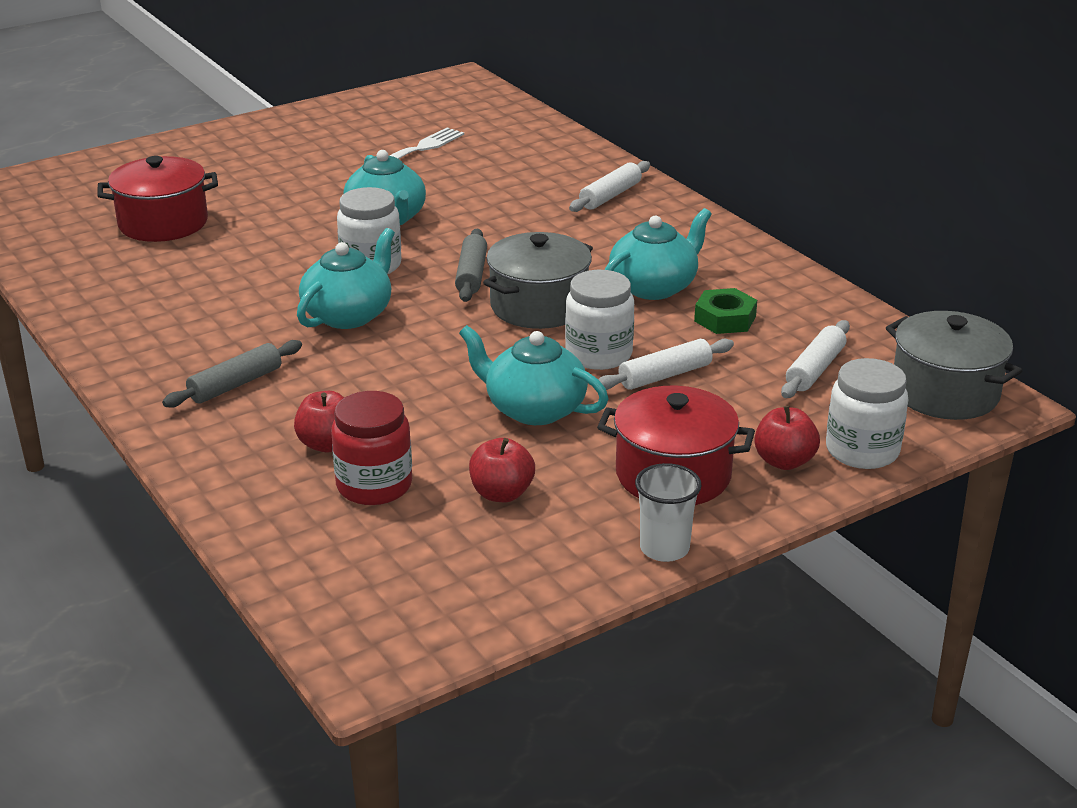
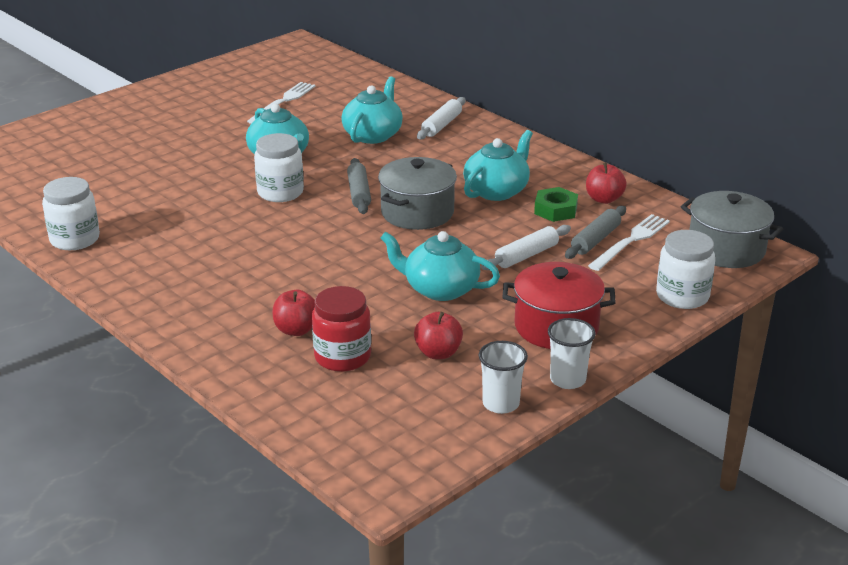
camera: 10 degrees left, 0 degrees up
(163, 223) = (106, 173): red pot -> none
(236, 384) = (210, 292): grey rolling pin -> grey rolling pin (595, 240)
(349, 315) = (277, 231): turquoise teapot -> turquoise teapot (373, 135)
(562, 571) = (501, 404): none -> white cup
(598, 354) = (473, 244): white jar -> white jar (75, 239)
(784, 461) = (631, 309): red apple -> red apple (604, 199)
(814, 369) = (631, 241): white rolling pin -> white fork

